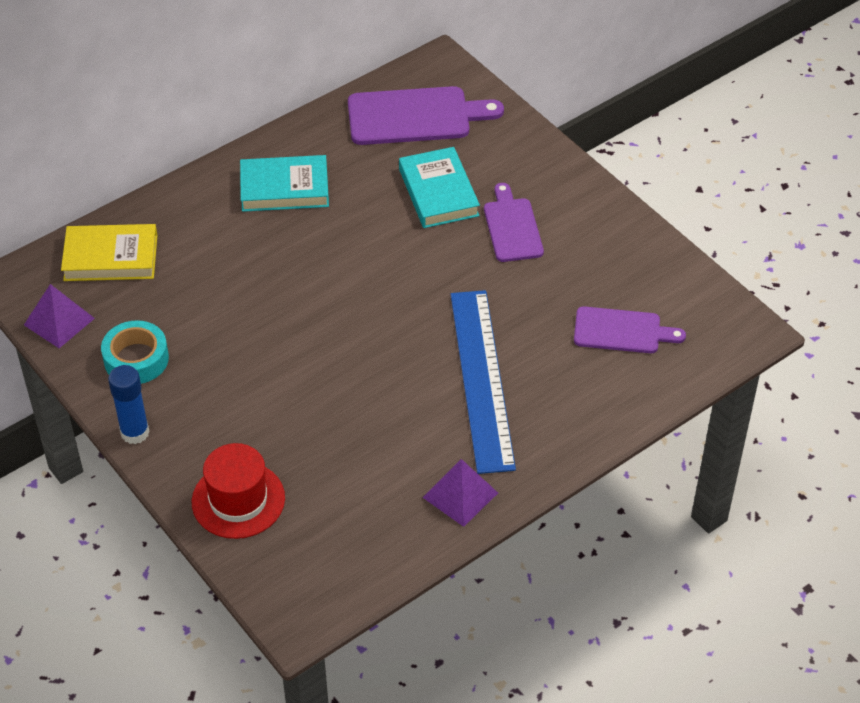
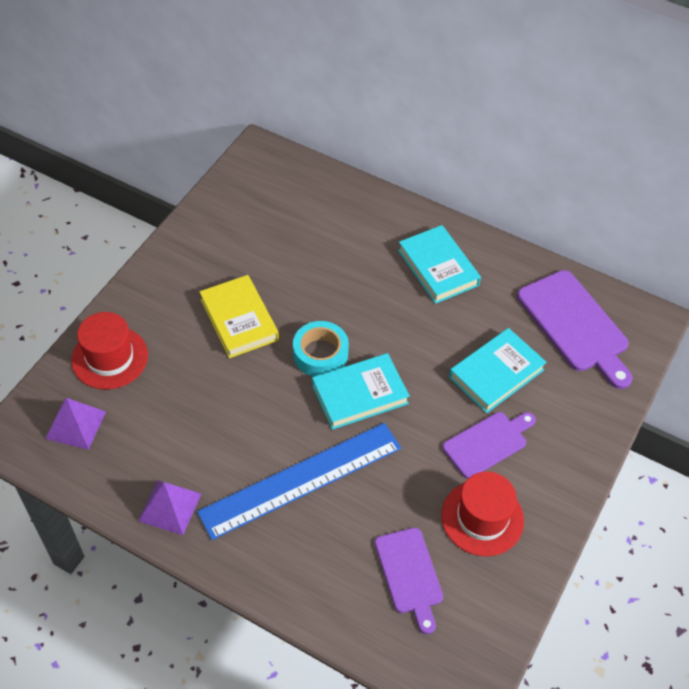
camera: 65 degrees right, 5 degrees up
(59, 321) = (233, 188): purple pyramid -> purple pyramid (76, 425)
(111, 257) = (308, 192): yellow book -> yellow book (239, 320)
(135, 432) = (149, 271): blue glue stick -> none
(136, 359) = (218, 245): turquoise tape -> turquoise tape (320, 354)
(406, 302) = (360, 394): none -> turquoise book
(588, 260) = (482, 518): none -> red hat

